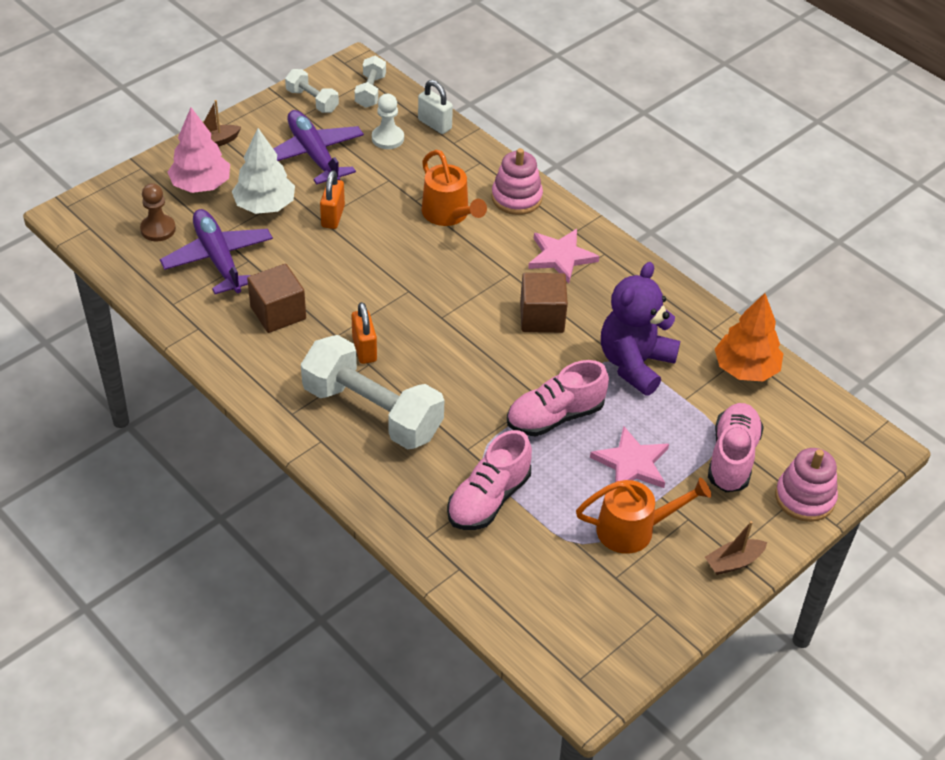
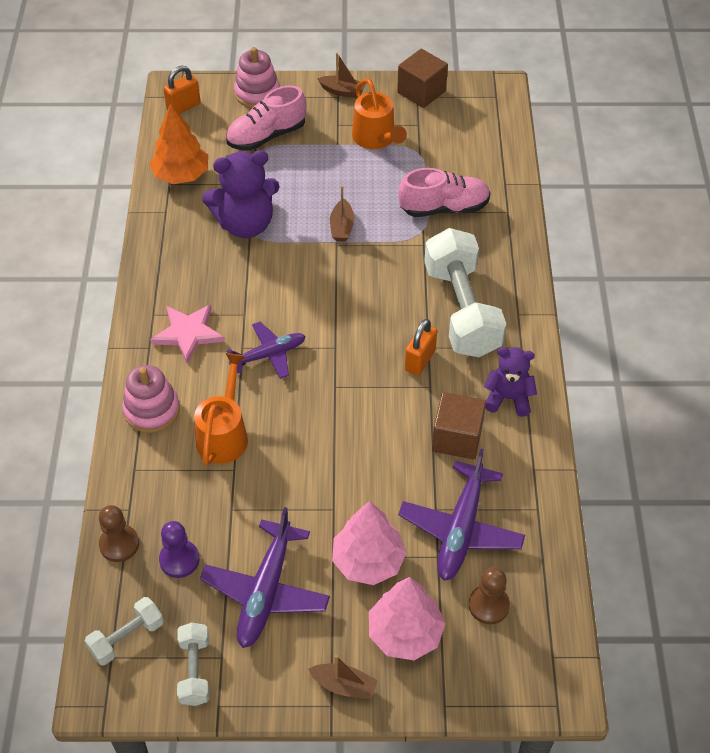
camera: 135 degrees left, 5 degrees up
(264, 365) = (508, 398): none -> purple teddy bear
(265, 206) = (368, 561): white tree -> pink tree
(333, 217) = (321, 503): orange padlock -> orange padlock (183, 107)
(387, 138) = (179, 560): white pawn -> purple pawn
(435, 124) = (119, 544): white padlock -> brown pawn
(484, 280) = (269, 355): none -> purple plane
(542, 317) = (264, 297): brown cube -> brown cube (421, 92)
(555, 416) = (342, 227): pink shoe -> brown boat
(631, 463) = (330, 171): pink star -> none
(634, 529) = (376, 139): orange watering can -> orange watering can turned 150 degrees counterclockwise

